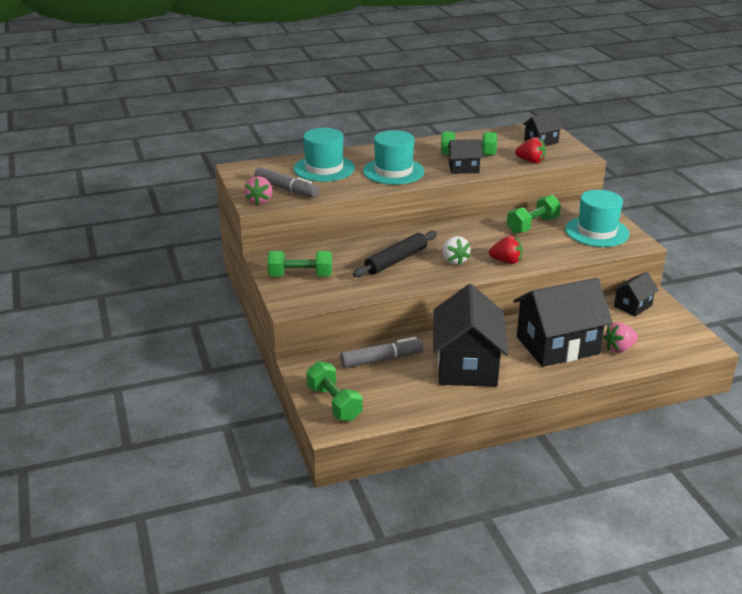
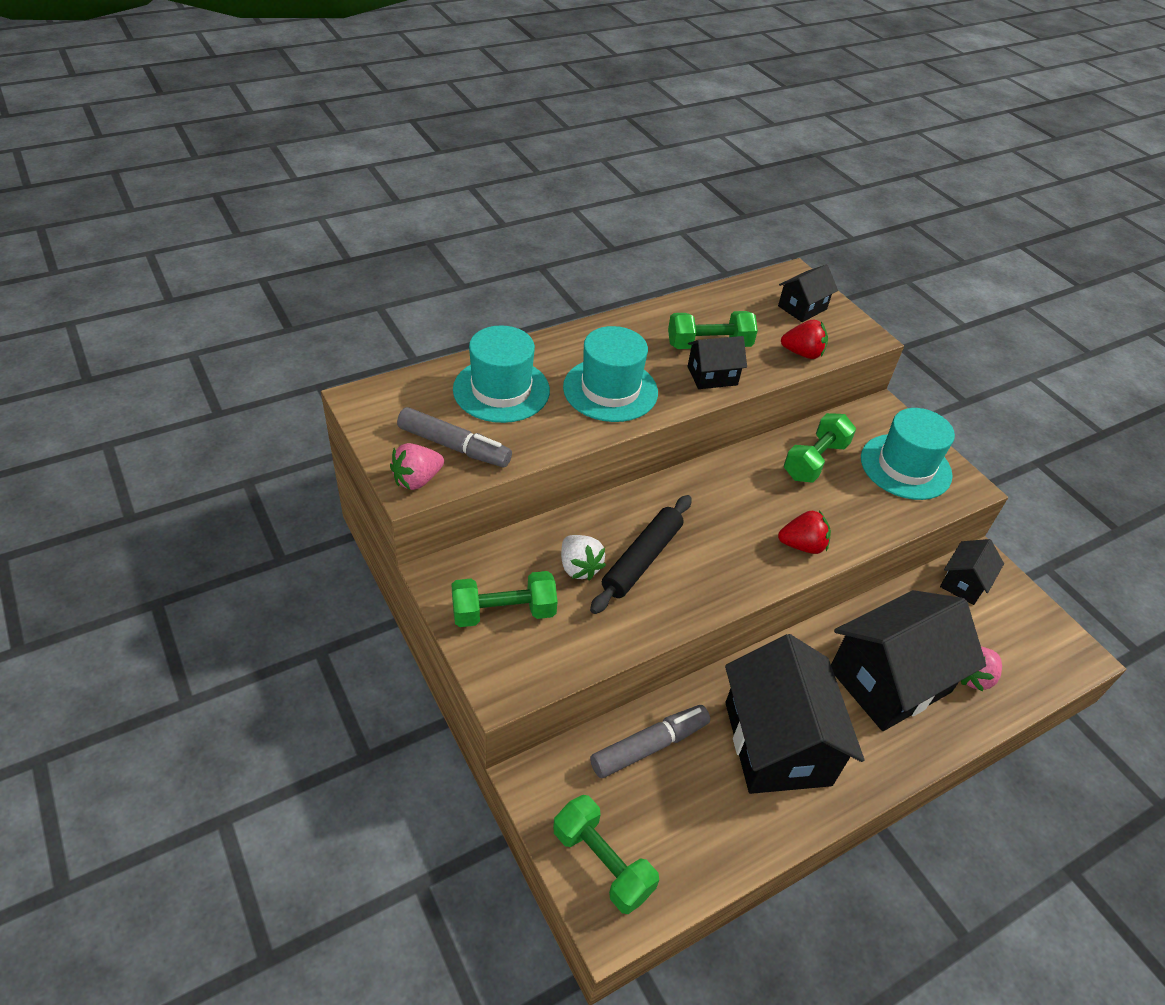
camera: 15 degrees left, 15 degrees up
(259, 201) = (417, 480): pink strawberry -> pink strawberry turned 60 degrees clockwise
(454, 260) = (727, 551): white strawberry -> white strawberry (579, 567)

